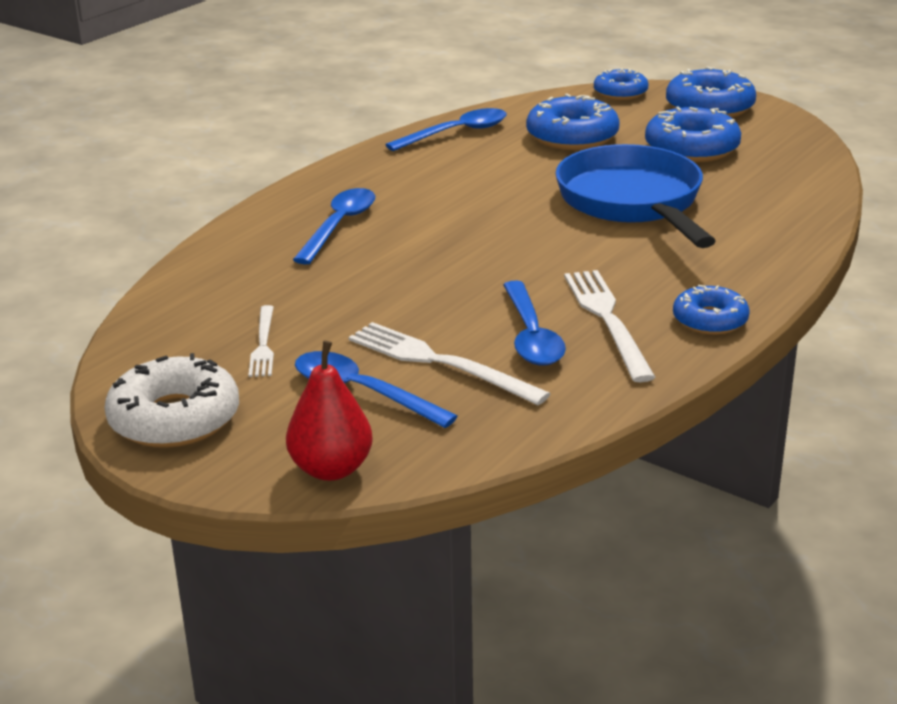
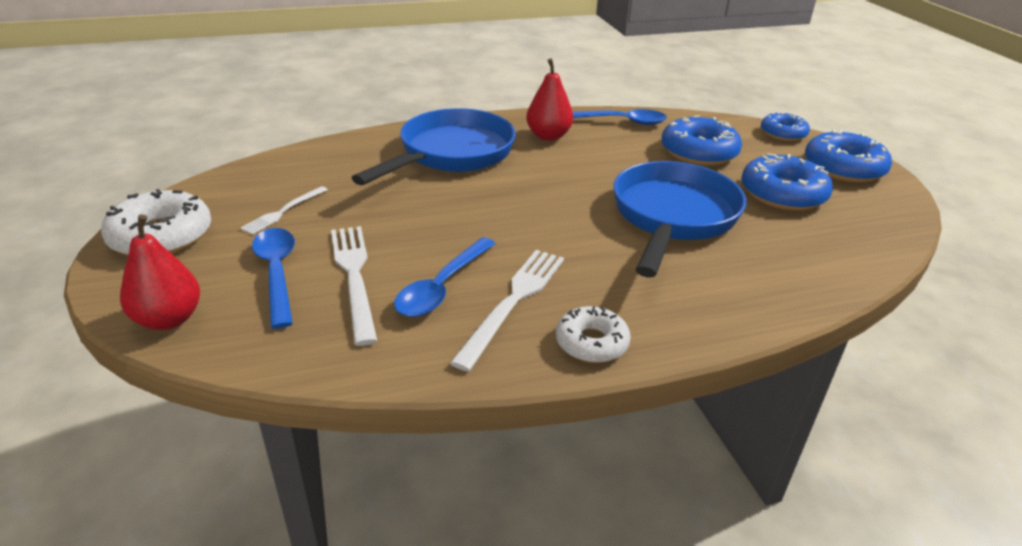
camera: 35 degrees right, 5 degrees up
(339, 226) = (451, 154): blue spoon -> blue pan
(408, 172) = (548, 136): none -> red pear
(710, 320) = (591, 343): blue donut -> white donut

